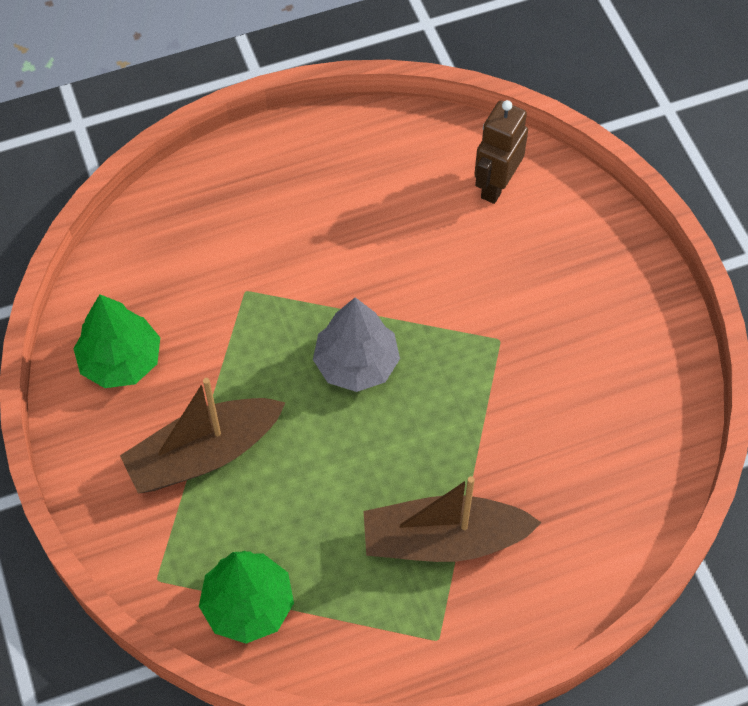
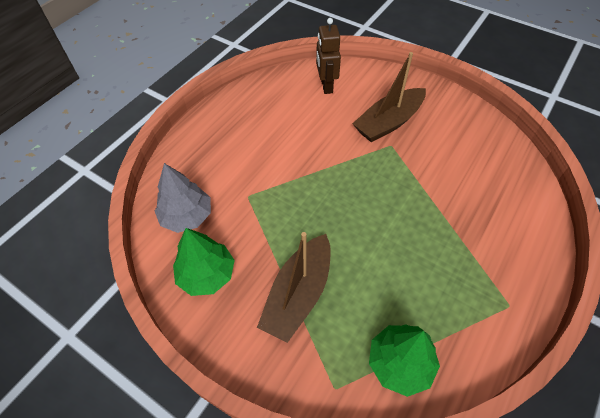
camera: 35 degrees left, 5 degrees down
(356, 363) = (336, 196): grey tree -> grey tree (187, 216)
(443, 540) = (460, 252): brown boat -> brown boat (388, 122)

